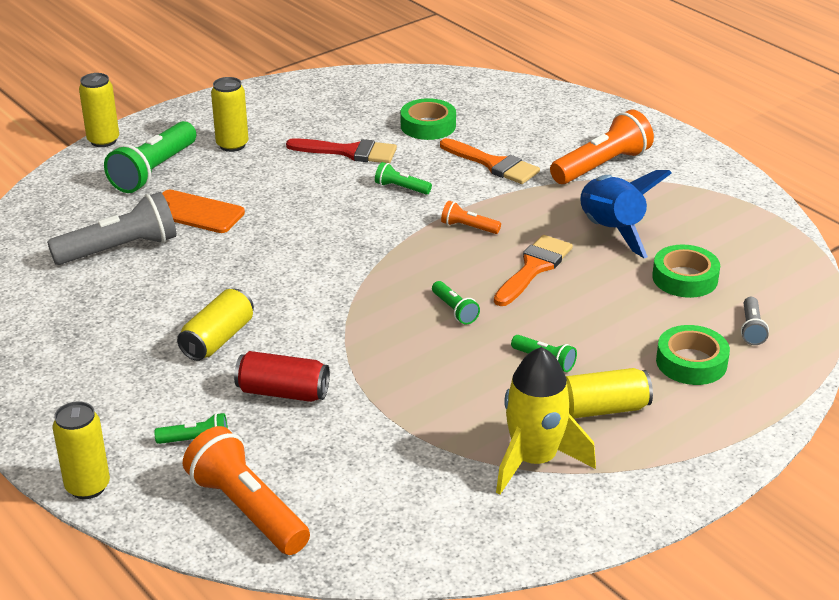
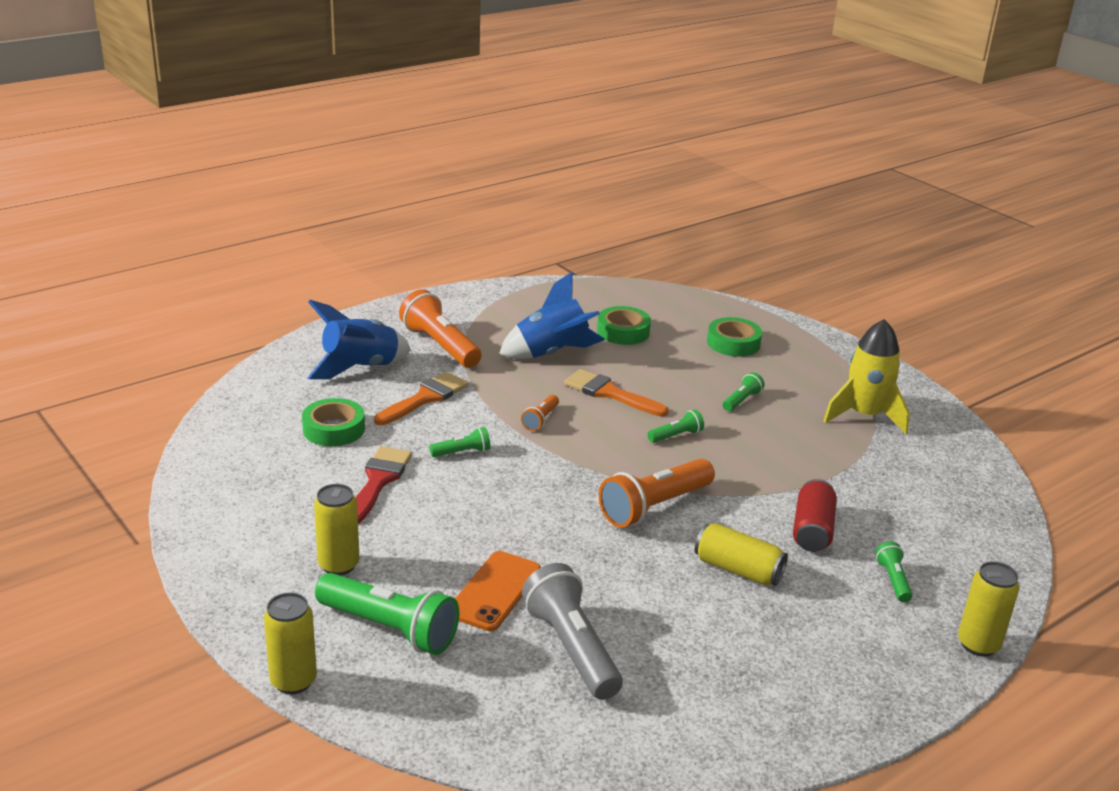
camera: 90 degrees left, 5 degrees down
(247, 509) = (970, 550): orange flashlight -> orange flashlight (654, 507)
(401, 188) = (462, 452): green flashlight -> green flashlight turned 135 degrees counterclockwise
(540, 128) = (360, 368): none -> blue rocket
(602, 409) = (797, 383): yellow can -> none
(751, 329) = (688, 316): grey flashlight -> none

